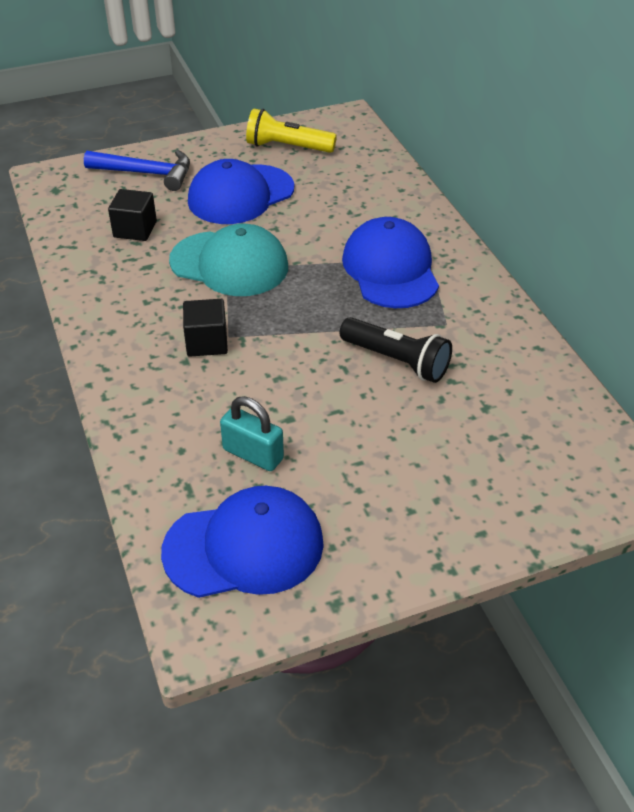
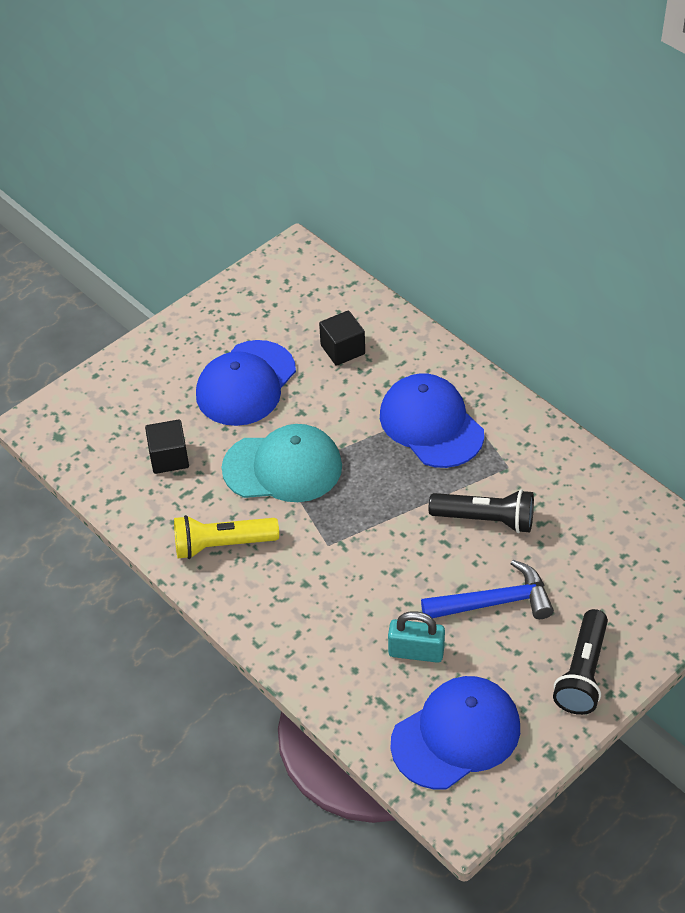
camera: 20 degrees left, 5 degrees up
(146, 173) = (137, 387): blue hammer -> blue hammer (494, 602)
(207, 342) = (313, 558): black cube -> black cube (342, 349)
(287, 147) = (257, 309): yellow flashlight -> yellow flashlight (222, 544)
(418, 533) = (582, 673): none -> black flashlight

